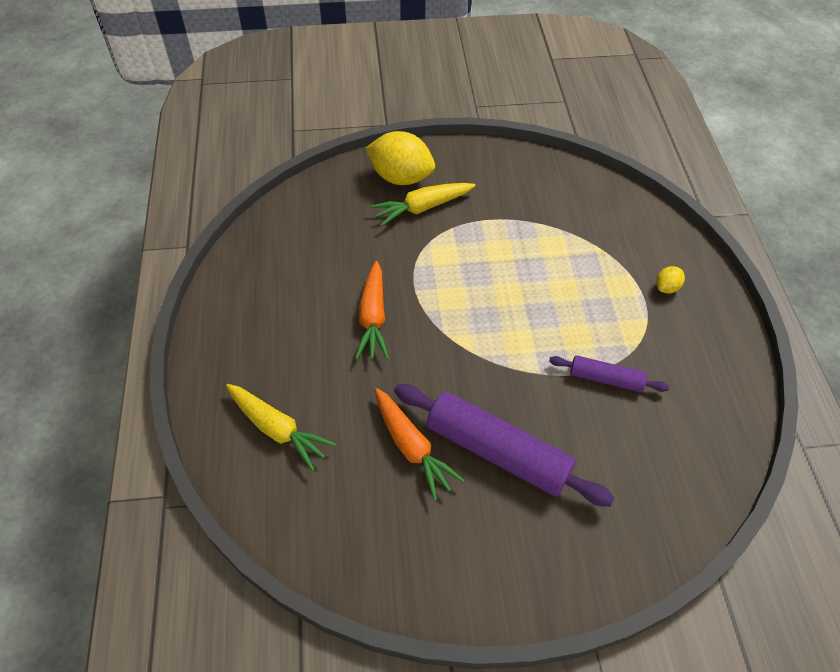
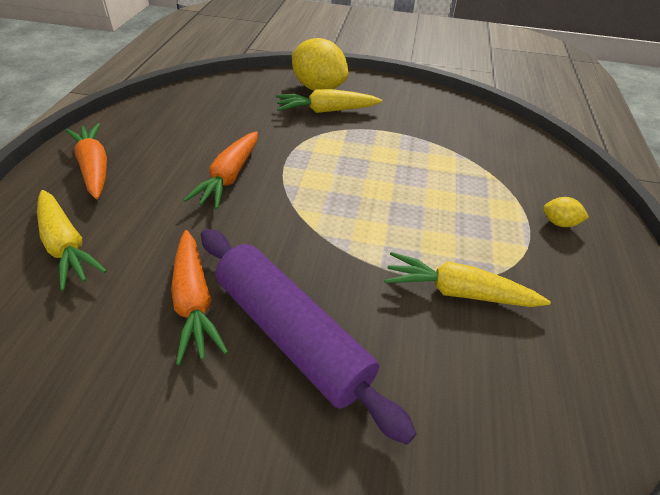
camera: 15 degrees right, 10 degrees down
(244, 342) = (94, 168): none -> orange carrot
(606, 379) = (458, 292): purple rolling pin -> yellow carrot
(666, 287) = (559, 223): yellow lemon -> yellow lemon turned 45 degrees clockwise

